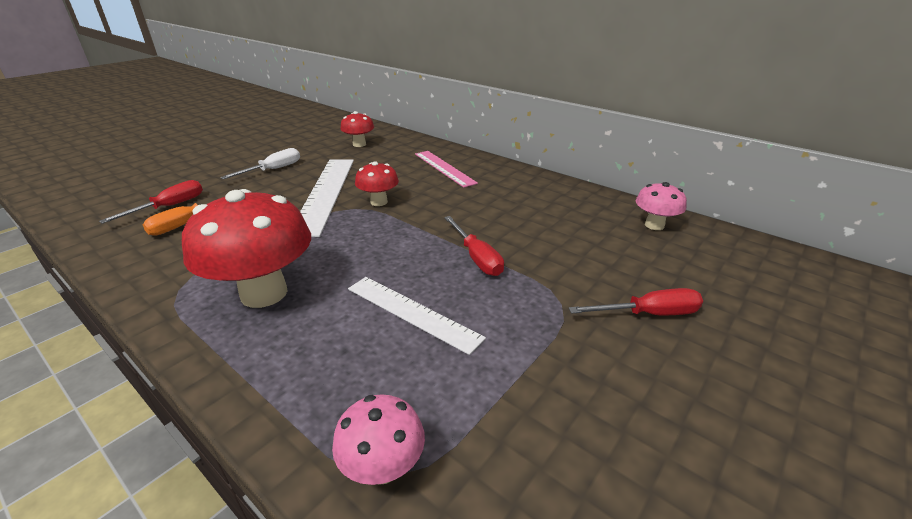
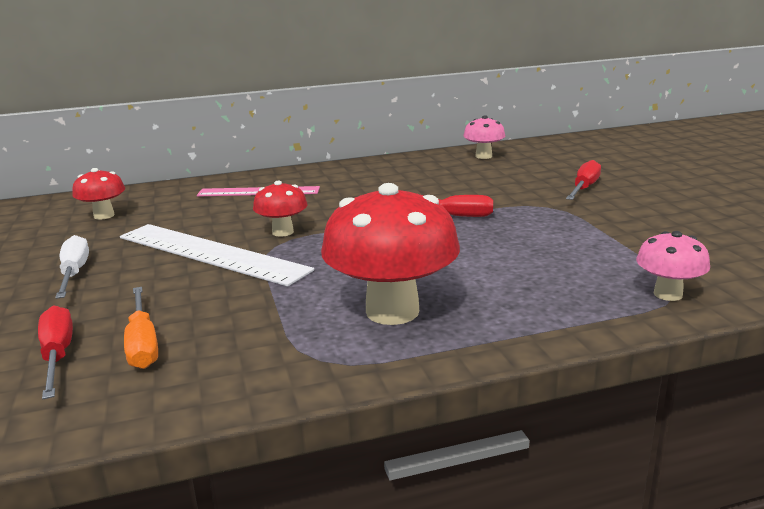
camera: 55 degrees left, 10 degrees down
(412, 312) = (502, 254): white ruler -> none

